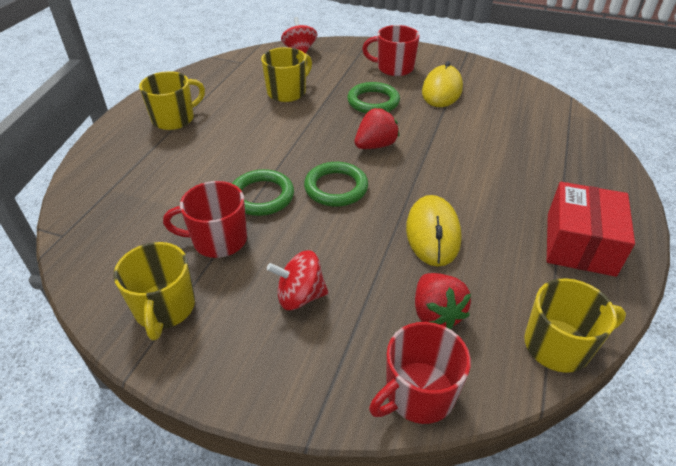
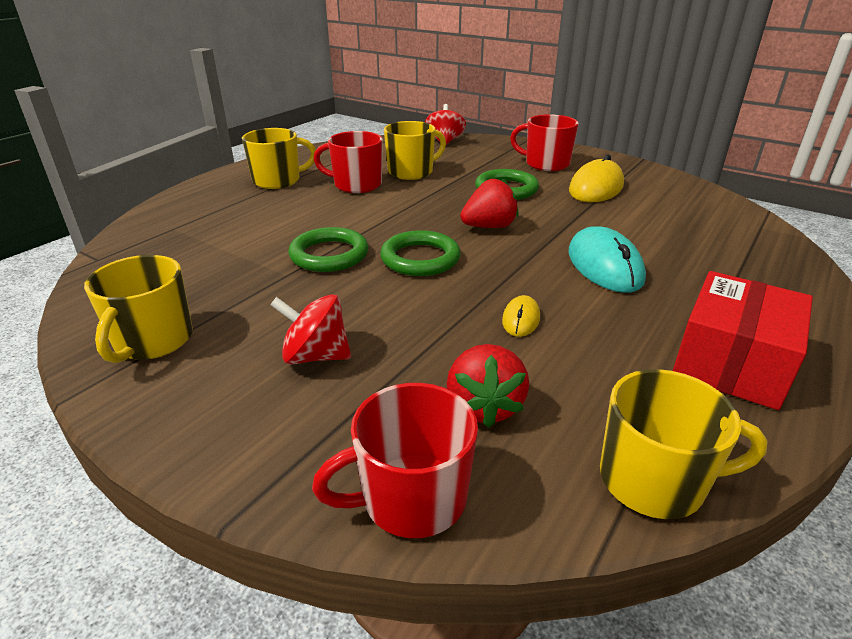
camera: 15 degrees right, 10 degrees down
(218, 240) = (255, 287): red mug -> red mug (356, 185)
(433, 233) = (521, 319): yellow mouse -> yellow mouse, size x0.51
(474, 171) = (604, 265): none -> turquoise mouse

